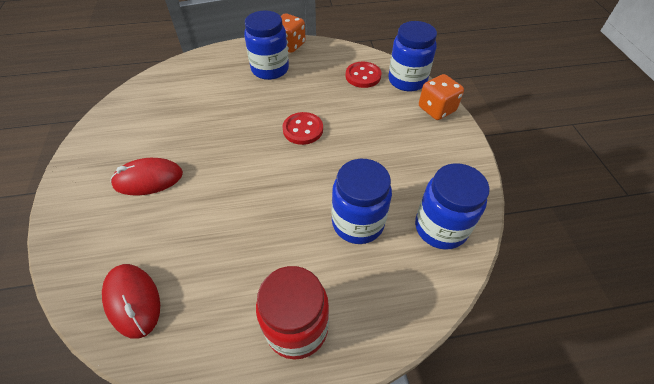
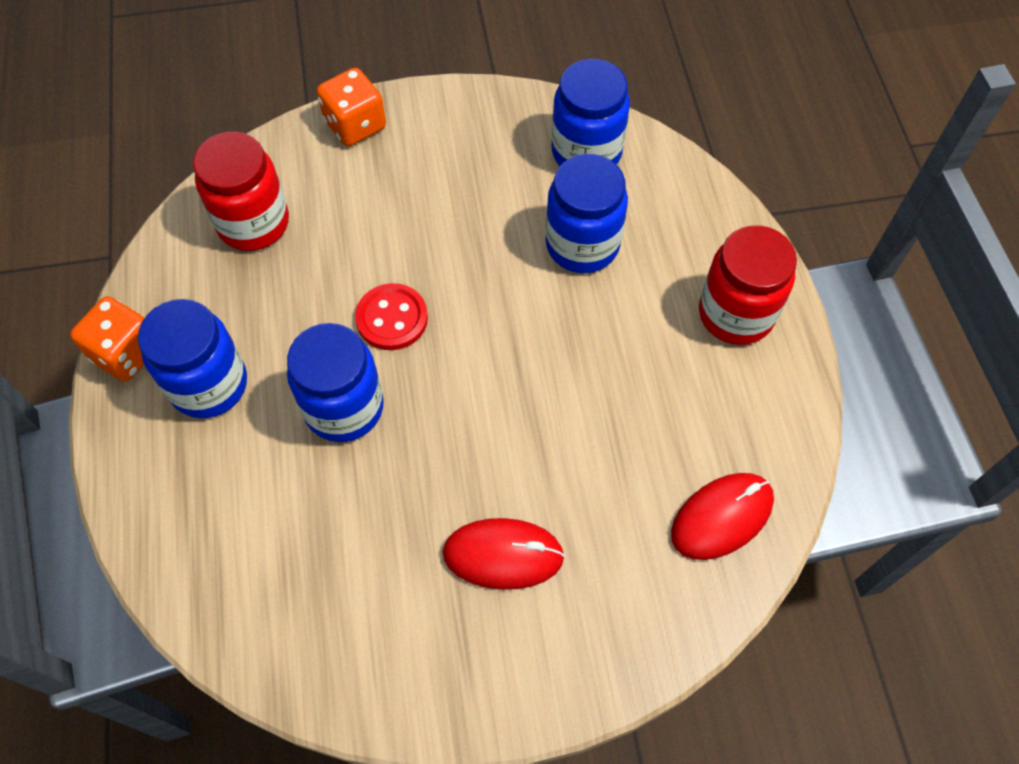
camera: 90 degrees left, 10 degrees up
(148, 179) = (503, 555): red mouse -> red mouse turned 75 degrees counterclockwise
(363, 76) = (253, 223): red button -> red jar
(407, 80) = (275, 157): blue jar -> blue jar (344, 407)

